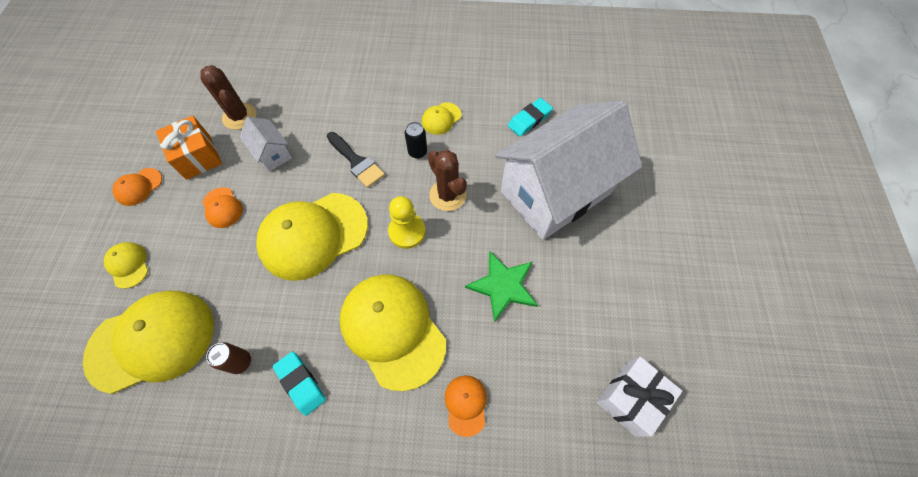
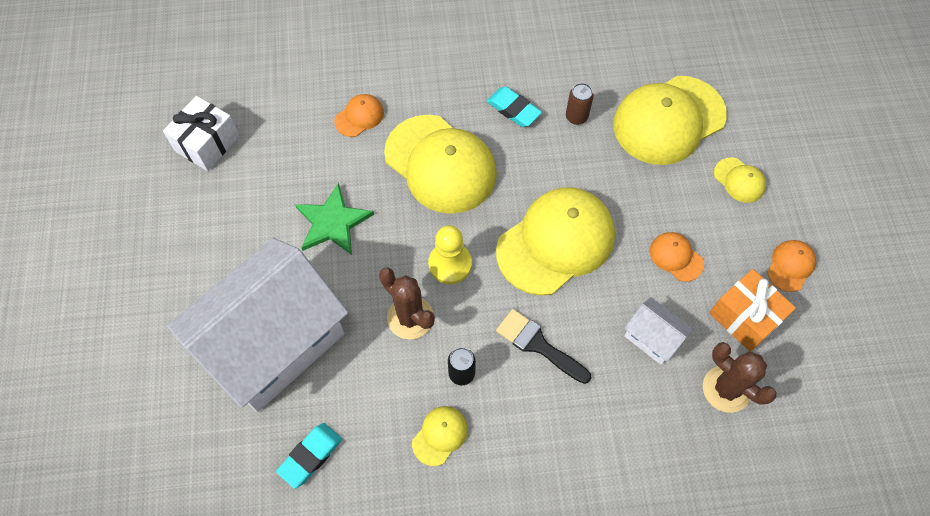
camera: 170 degrees right, 0 degrees up
(466, 404) = (359, 116): orange cap -> orange cap turned 120 degrees counterclockwise

